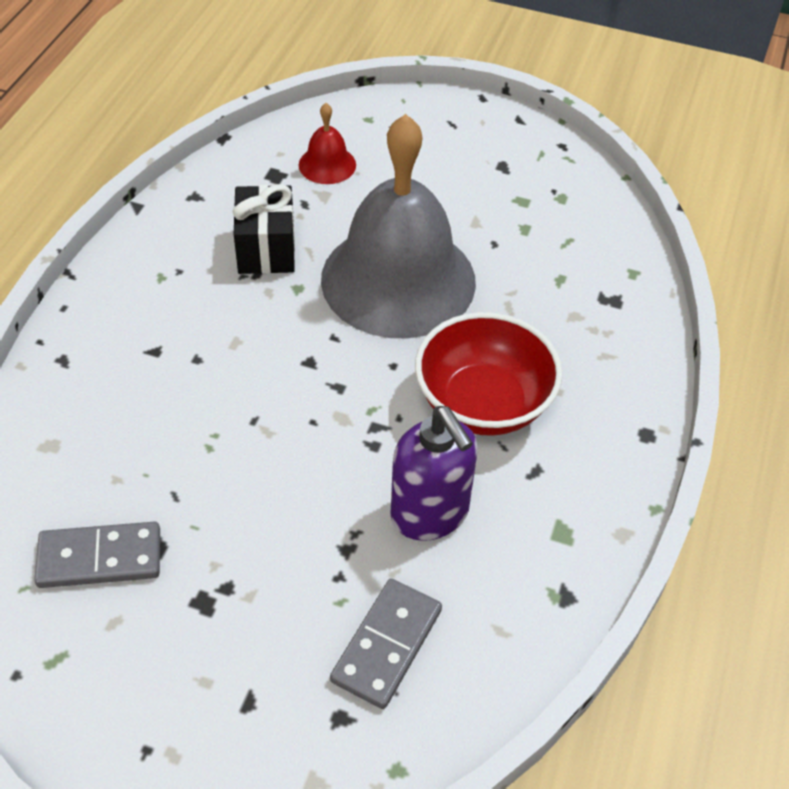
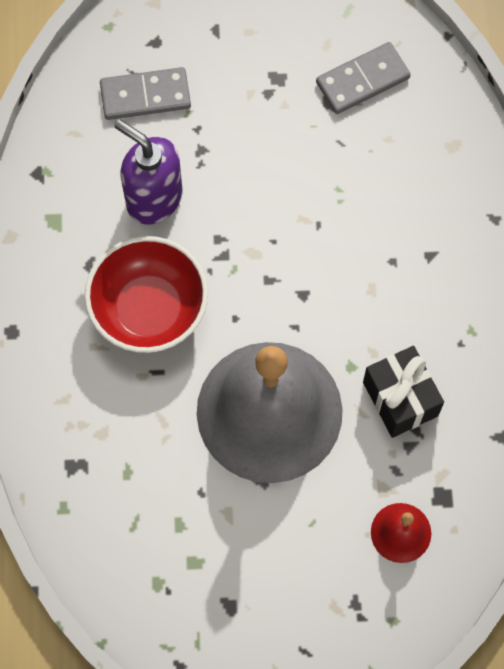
camera: 160 degrees right, 20 degrees up
(387, 645) = (145, 95): grey domino -> grey domino turned 75 degrees clockwise

